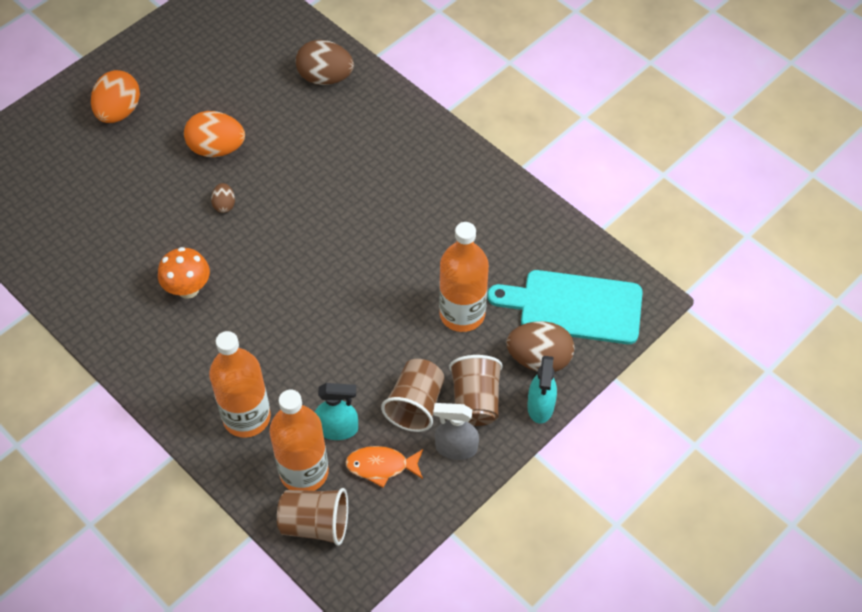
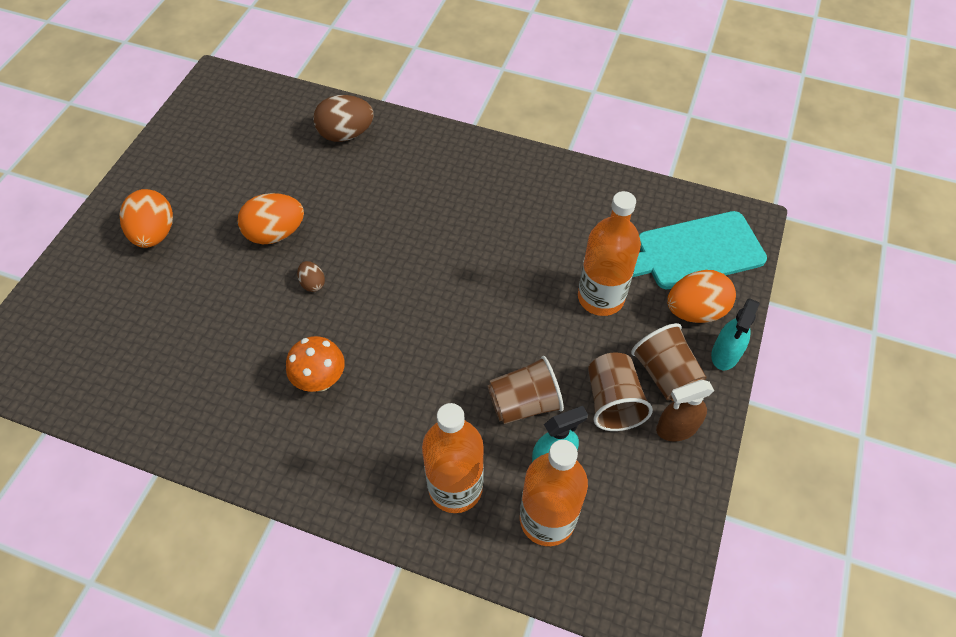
camera: 25 degrees left, 0 degrees up
(315, 524) = (591, 570): brown cup -> brown cup (524, 403)
(381, 466) = (618, 478): orange fish -> none
(456, 448) = (676, 428): grey spray bottle -> brown spray bottle
(539, 359) = (695, 311): brown egg -> orange egg
(540, 406) = (725, 354): turquoise spray bottle -> turquoise spray bottle turned 45 degrees clockwise

